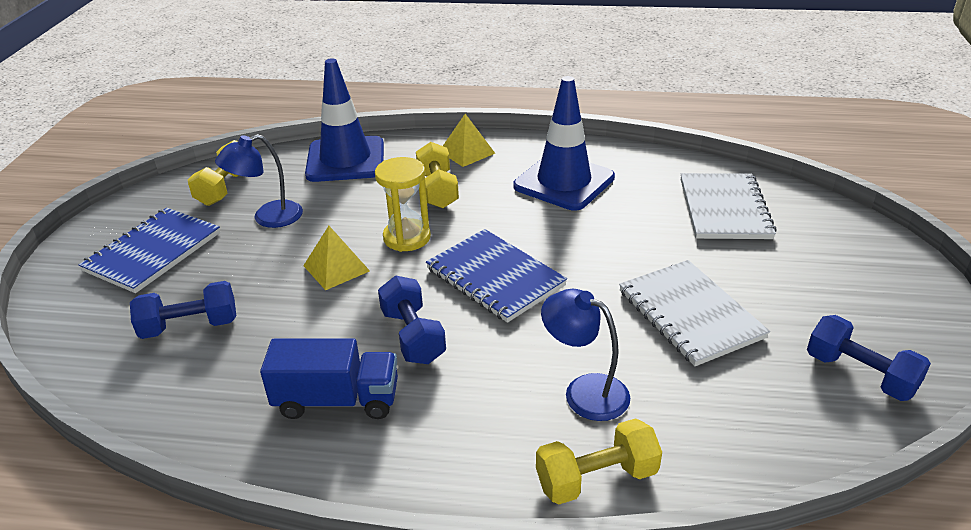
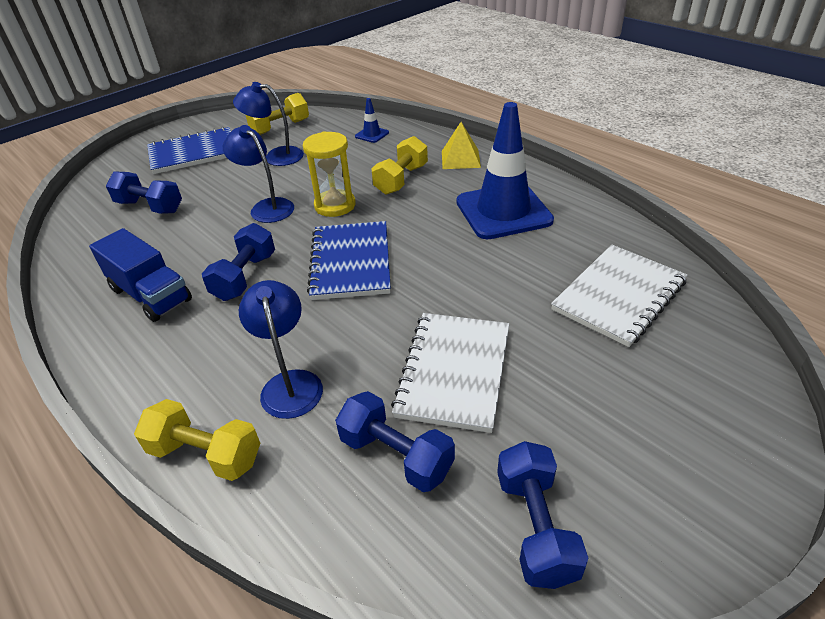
camera: 40 degrees right, 5 degrees up
(336, 268) = (267, 207): yellow pyramid -> blue lamp
(345, 160) = (372, 134): blue traffic cone -> blue traffic cone, size x0.42
(729, 389) = (396, 455): none -> blue dumbbell

